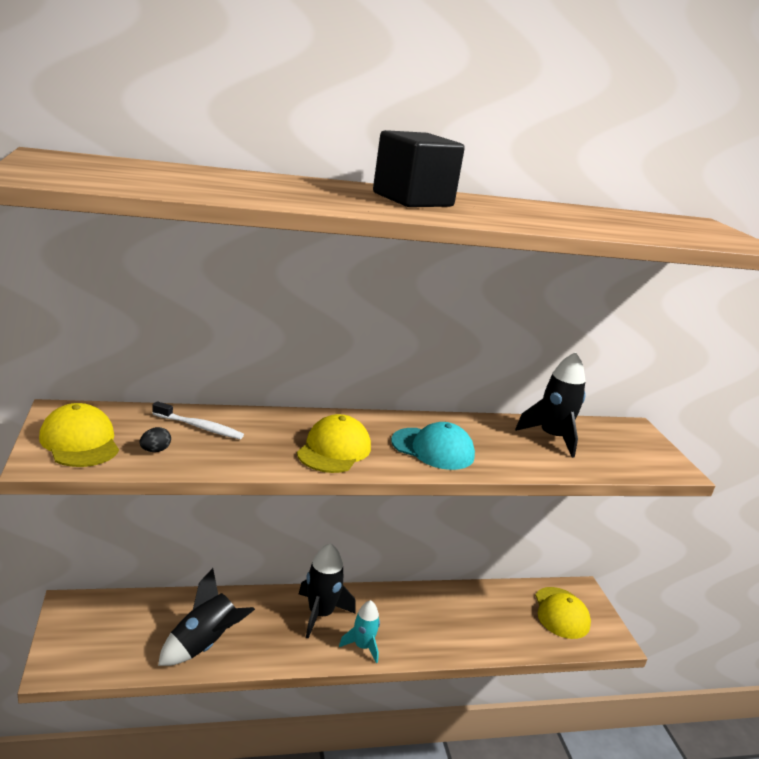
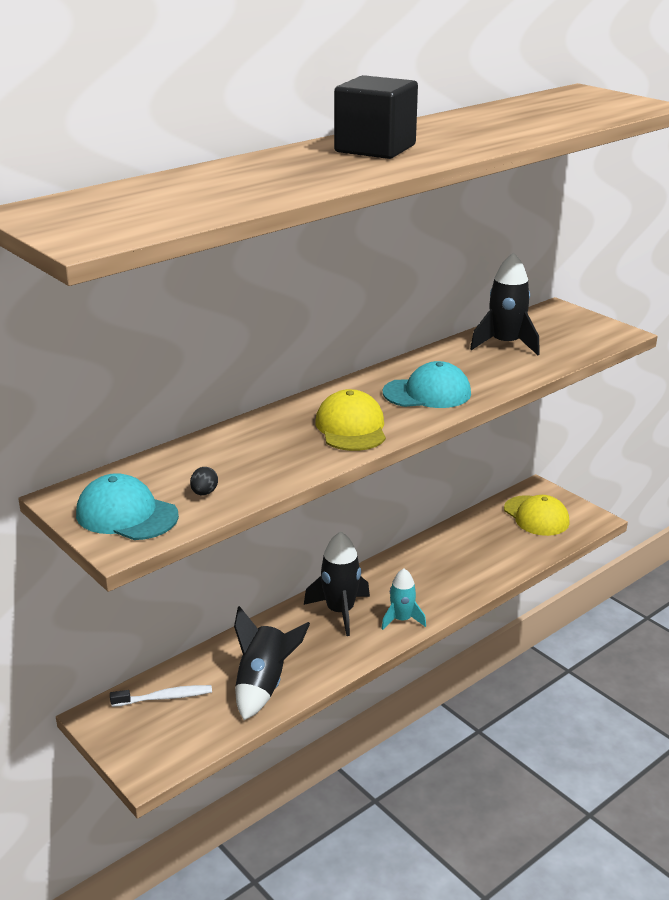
camera: 25 degrees left, 5 degrees up
(80, 442) = (126, 515): yellow cap -> turquoise cap
(200, 427) = (213, 457): white toothbrush -> white toothbrush (165, 697)

